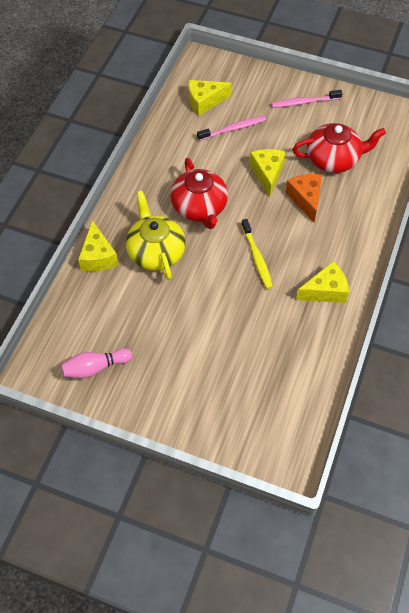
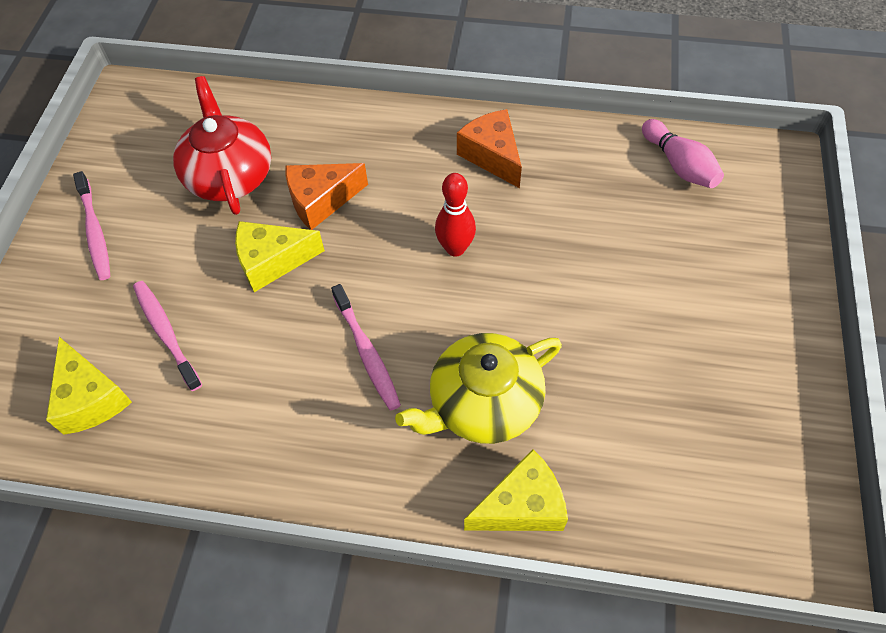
camera: 100 degrees left, 0 degrees up
(95, 367) = (751, 444): pink bowling pin -> pink bowling pin (679, 165)
(199, 207) = (366, 352): red teapot -> pink toothbrush
(257, 257) = (455, 248): yellow toothbrush -> red bowling pin
(325, 291) = (492, 156): yellow cheese -> orange cheese

